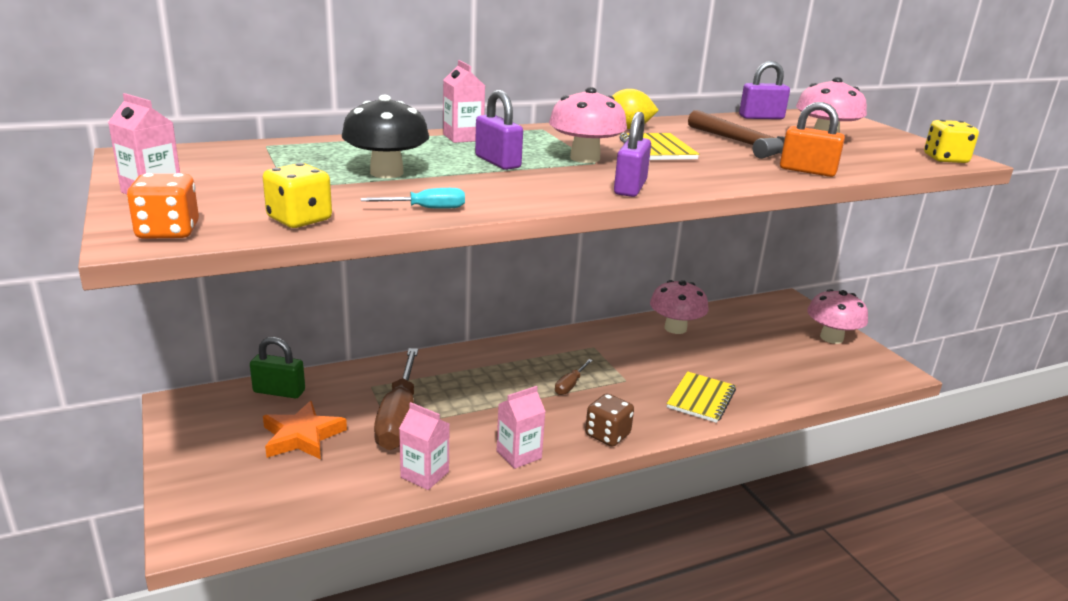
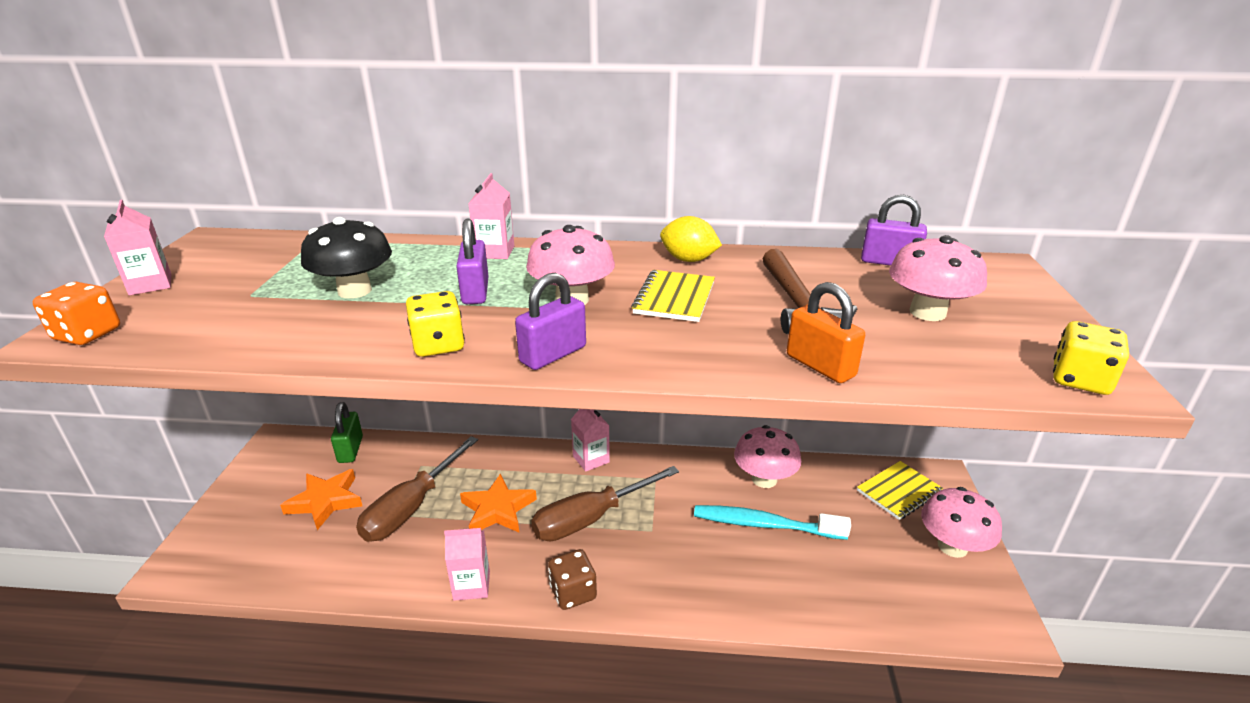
camera: 30 degrees right, 5 degrees up
(279, 391) = (350, 449): green padlock -> green padlock turned 45 degrees clockwise
(299, 219) = (195, 339): yellow dice -> yellow dice (438, 345)
(424, 474) = (376, 577): pink carton -> pink carton (591, 459)
(427, 208) = (313, 346): turquoise screwdriver -> none
(483, 399) = (498, 509): none -> orange star
(570, 385) = (591, 519): brown screwdriver -> brown screwdriver, size x2.18
(701, 399) = (711, 581): yellow notebook -> yellow notebook (899, 492)
(703, 356) = (764, 525): none -> turquoise toothbrush

